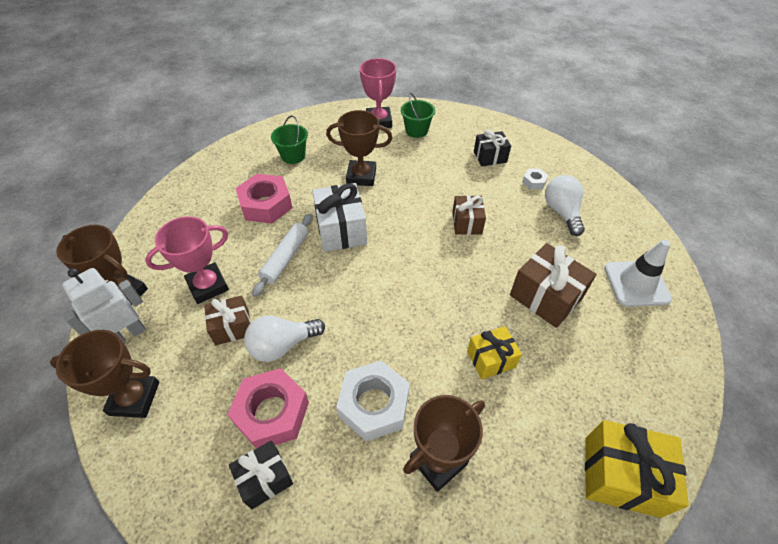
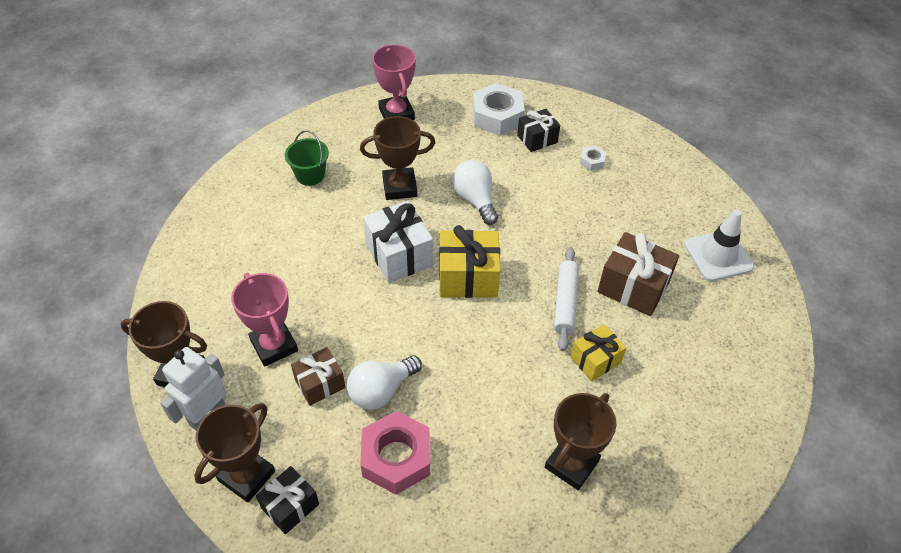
camera: 15 degrees left, 0 degrees up
(134, 398) = (247, 476): brown trophy -> brown trophy turned 45 degrees counterclockwise
(208, 286) = (274, 345): pink trophy -> pink trophy turned 75 degrees counterclockwise
(265, 479) = (413, 517): black gift -> black gift (290, 506)
(266, 205) = (302, 241): pink nut -> none
(286, 258) = (349, 298): white rolling pin -> white rolling pin (565, 302)
(374, 404) = (495, 427): white nut -> white nut (497, 116)
(416, 130) = (445, 119): green bucket -> none
(466, 223) = (533, 222): brown gift -> none
(562, 212) = (629, 191): white light bulb -> white light bulb (475, 200)
(621, 476) = (736, 439): yellow gift -> yellow gift (468, 277)

